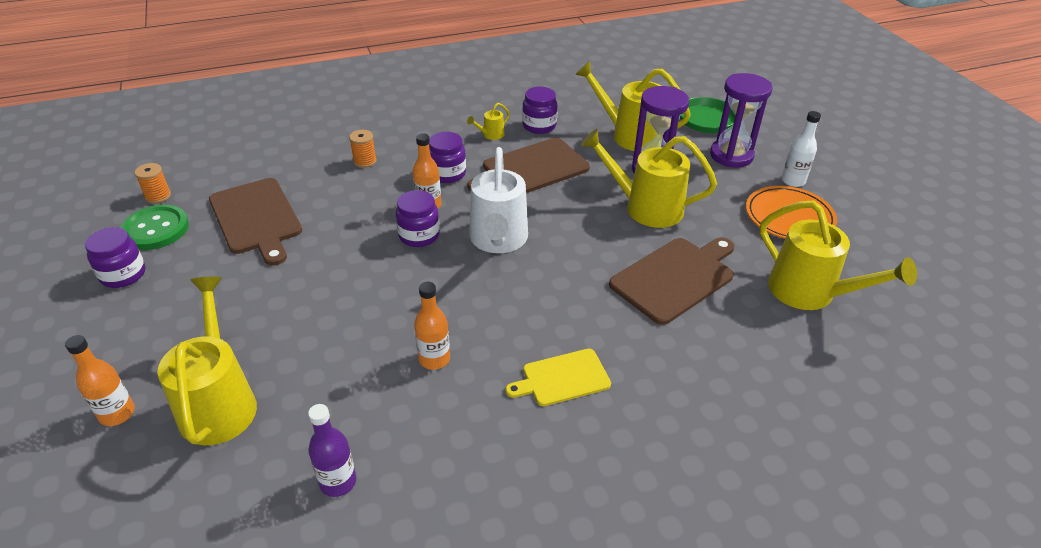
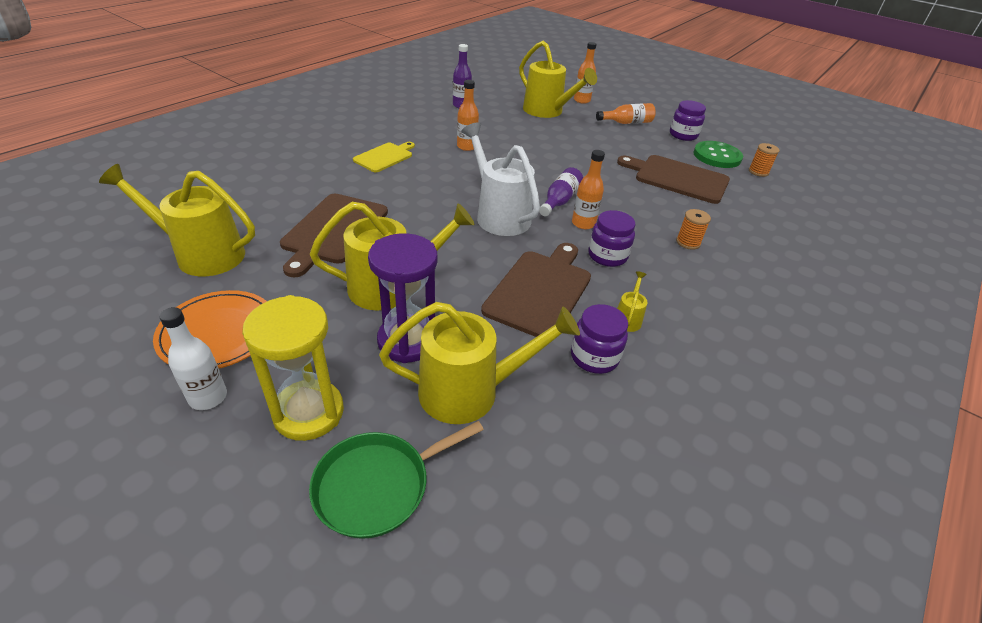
camera: 145 degrees right, 0 degrees up
(148, 327) = (627, 123): none -> orange bottle
(419, 235) = (559, 201): purple jar -> purple bottle
(731, 156) = (308, 412): purple hourglass -> yellow hourglass

